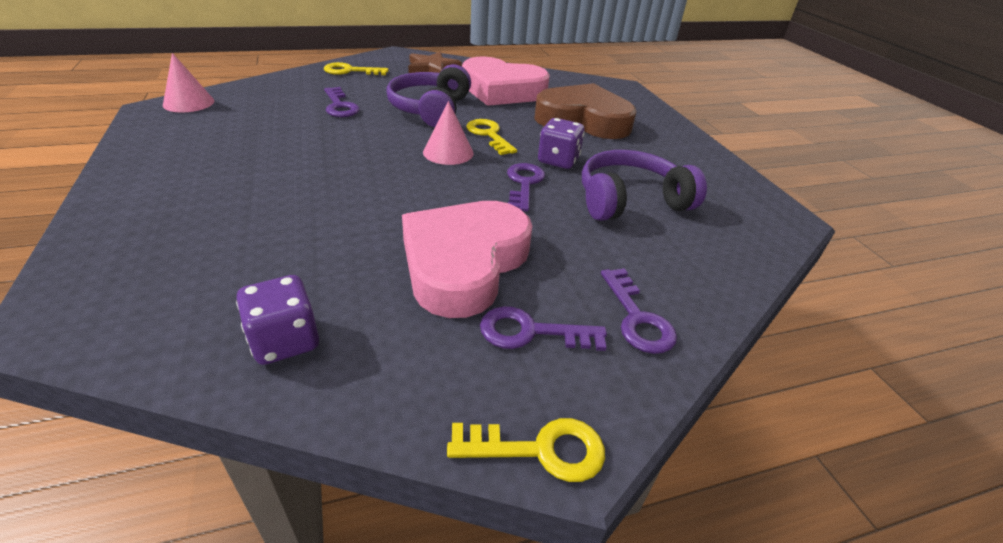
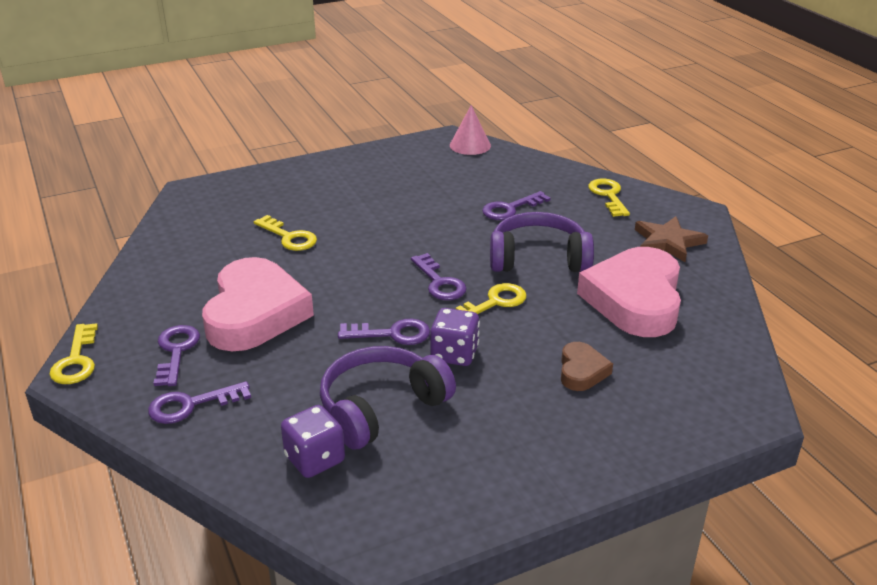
camera: 85 degrees right, 5 degrees down
(285, 341) = (172, 259): purple dice -> purple dice (315, 459)
(299, 228) = (289, 237): none -> yellow key
(448, 152) = (439, 282): pink cone -> purple key
(464, 263) = (255, 313): pink heart -> pink heart turned 75 degrees clockwise
(583, 120) = (582, 371): brown heart -> brown heart, size x0.46
(630, 200) = (381, 408): purple headphones -> purple headphones turned 105 degrees counterclockwise

